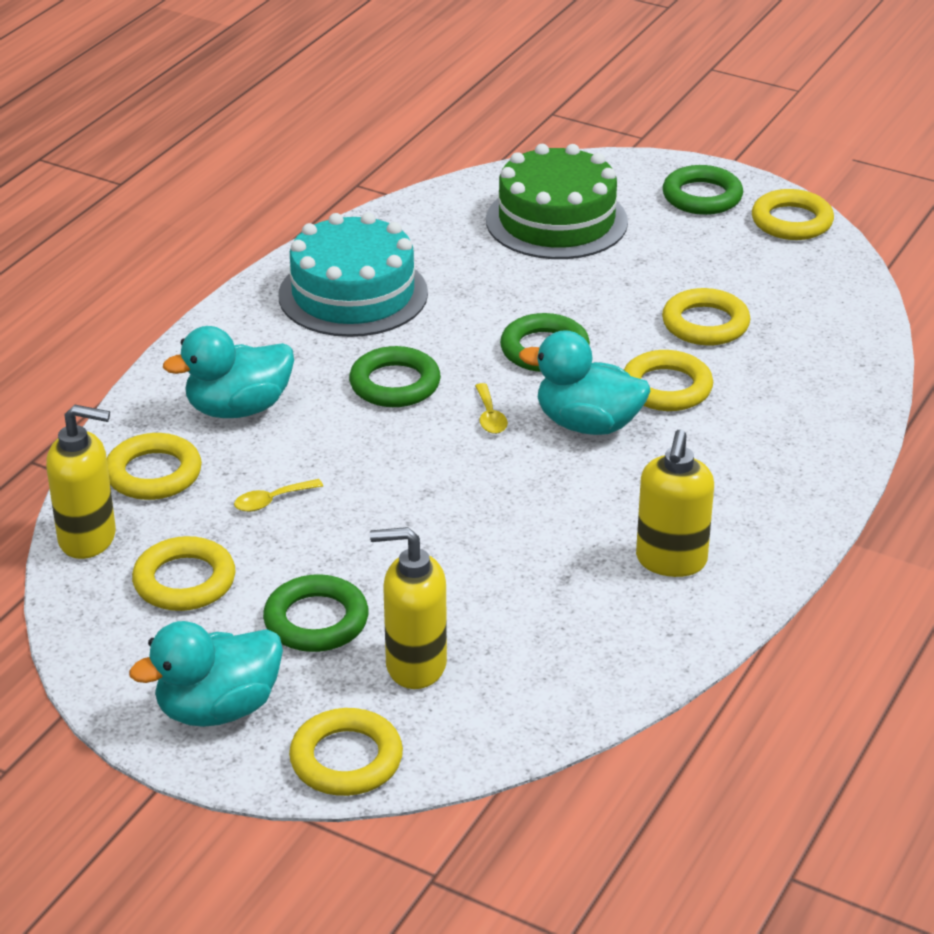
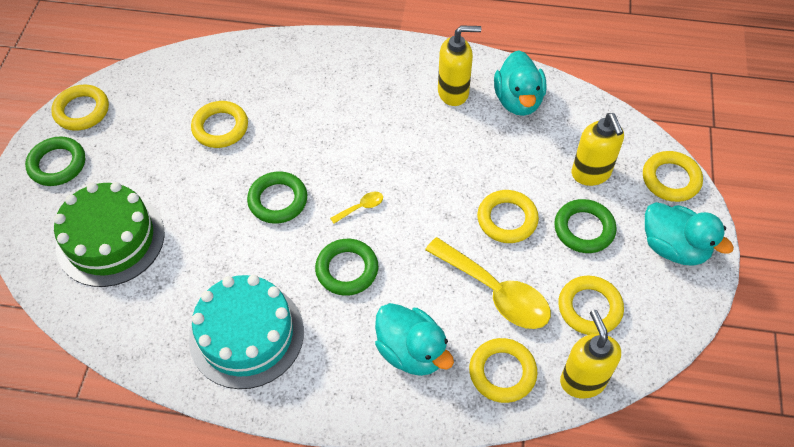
camera: 110 degrees left, 20 degrees up
(271, 501) = (495, 292): yellow spoon -> yellow spoon, size x2.36
(587, 424) = (349, 157): turquoise duck -> turquoise duck (518, 101)
(666, 388) = (296, 130): yellow ring -> yellow ring (507, 219)

